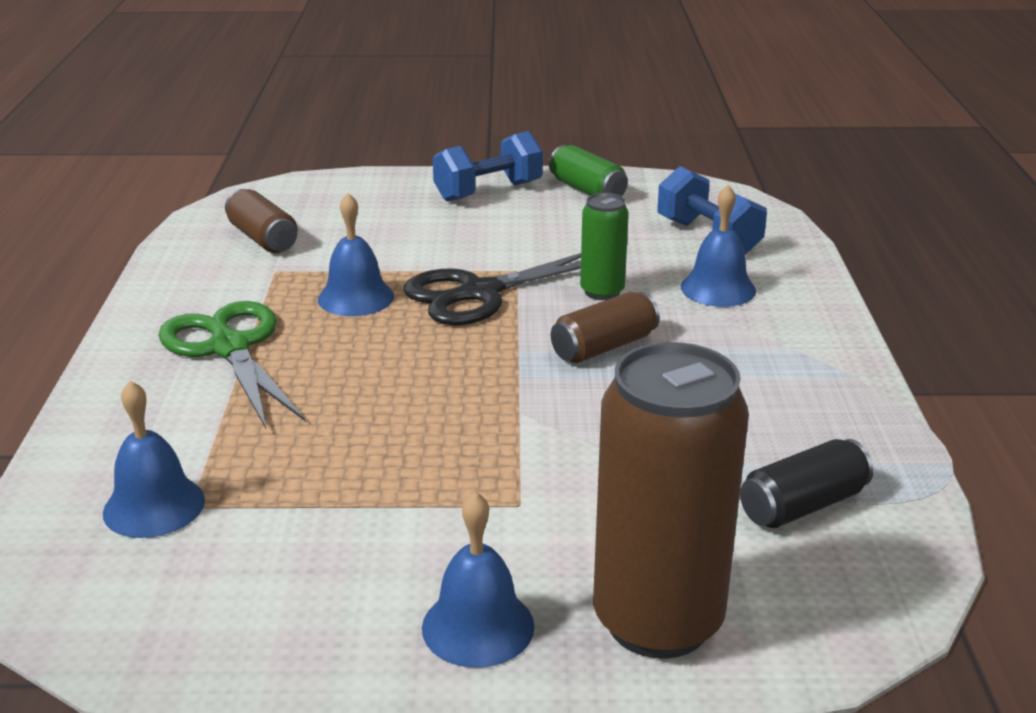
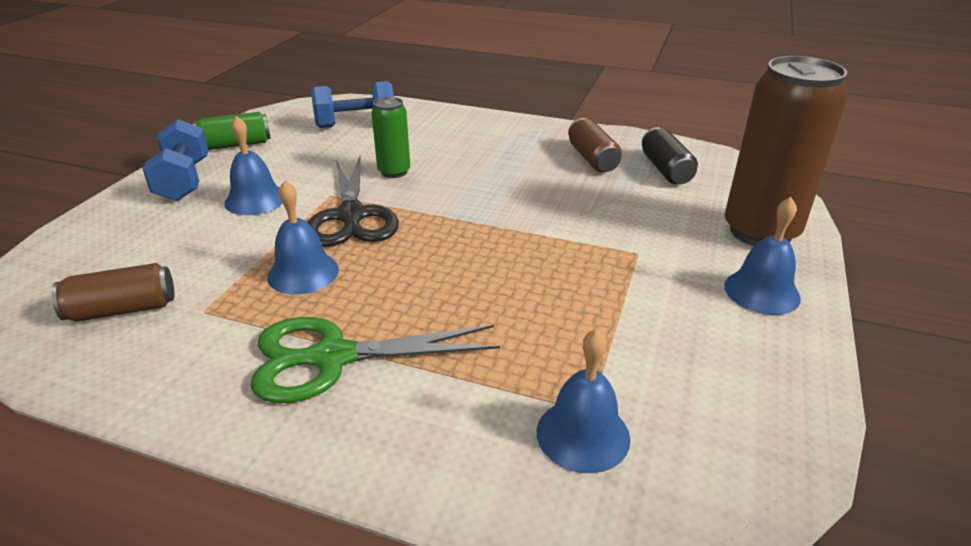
camera: 70 degrees left, 5 degrees up
(604, 347) = (467, 186): brown can -> brown can (592, 159)
(718, 288) = (424, 137): blue bell -> blue bell (255, 199)

